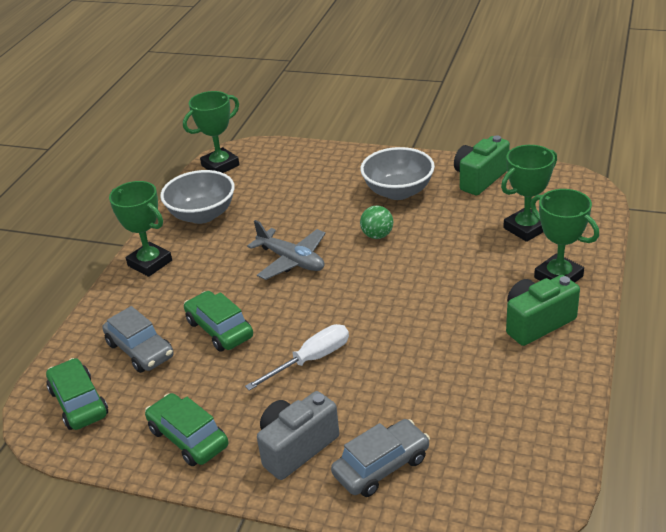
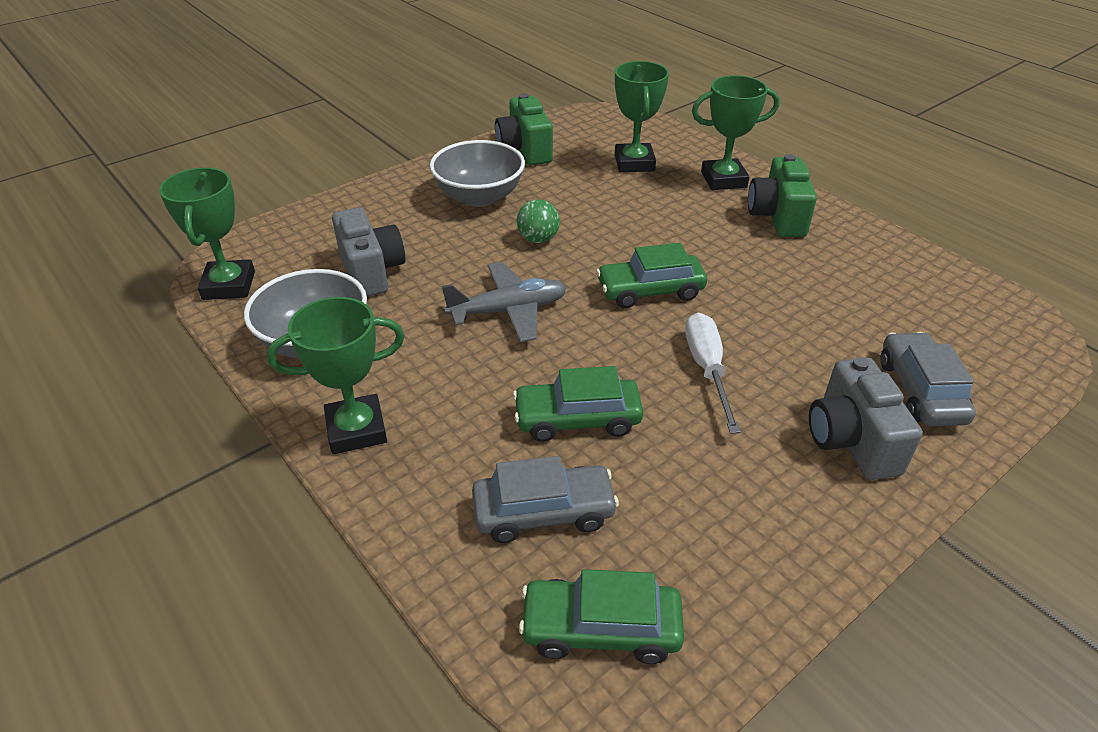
camera: 60 degrees left, 5 degrees up
(188, 438) = (769, 530): green car -> green car (650, 291)
(278, 198) = (371, 271): none -> grey camera

